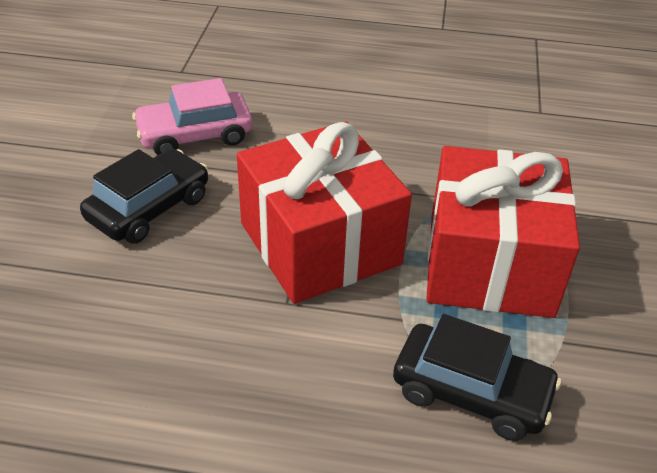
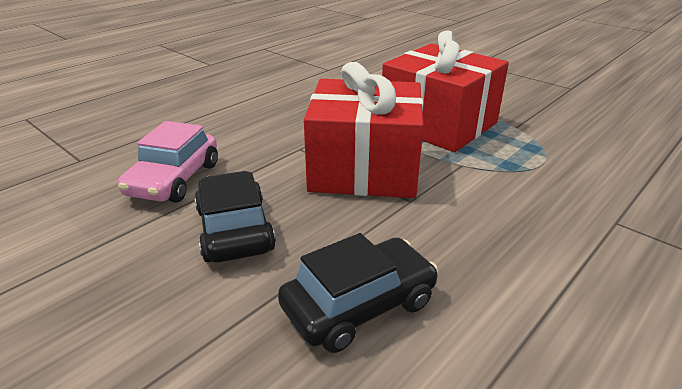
camera: 55 degrees left, 10 degrees down
(471, 392) = (538, 165): black car -> black car (359, 305)

